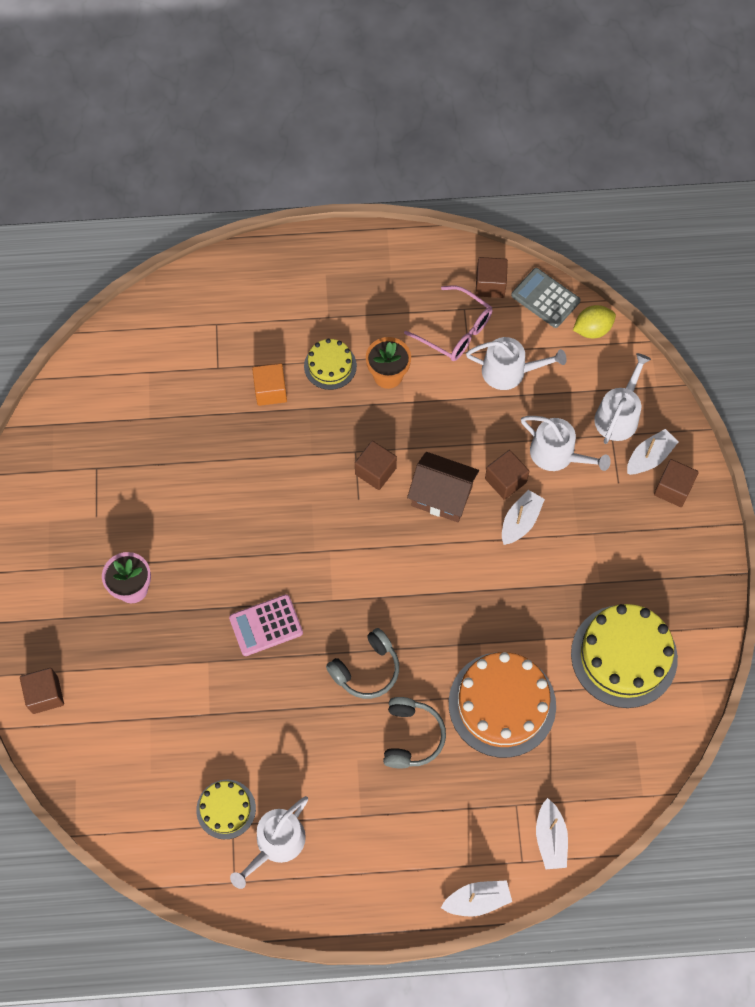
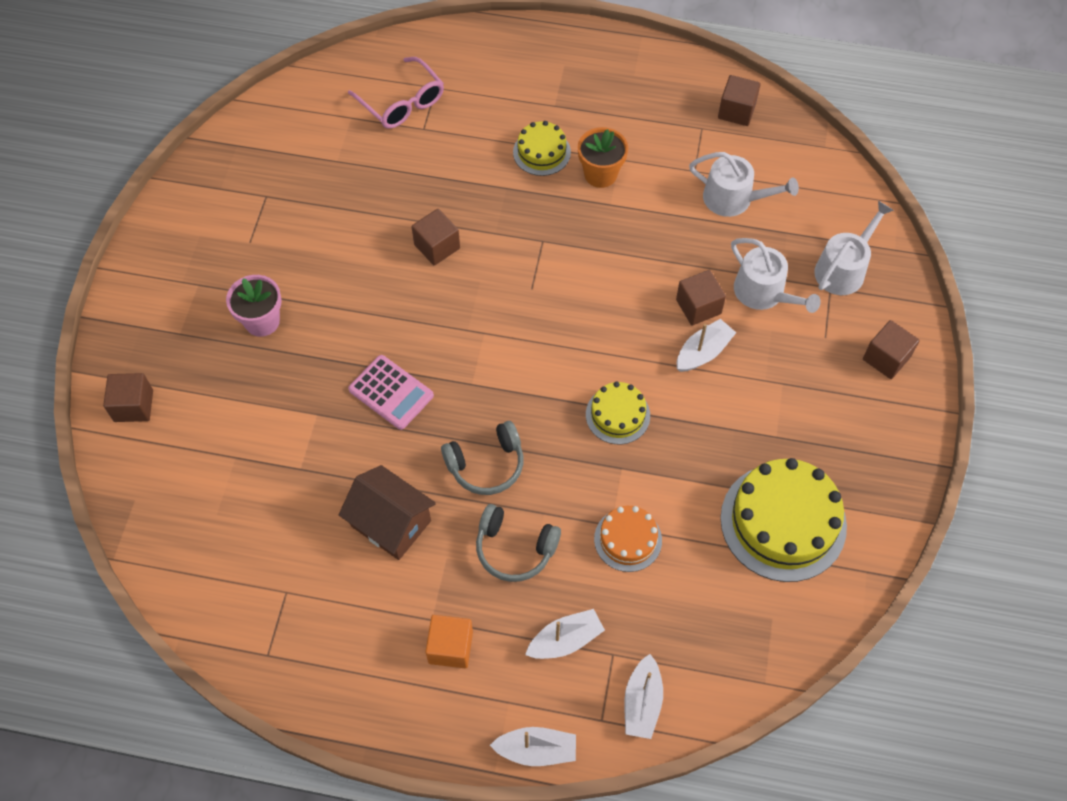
camera: 15 degrees right, 5 degrees down
(226, 809) = (284, 573): yellow cake -> yellow cake (617, 415)
(266, 625) = (391, 392): pink calculator -> pink calculator turned 135 degrees counterclockwise
(270, 391) = (471, 162): orange cube -> orange cube (450, 647)
(276, 843) = (327, 625): white watering can -> none
(375, 471) = (558, 265): brown cube -> brown cube (437, 246)
(411, 736) = (515, 548): grey headphones -> grey headphones turned 90 degrees clockwise
(442, 496) = (623, 306): brown house -> brown house (391, 523)
(455, 331) = (686, 147): pink glasses -> pink glasses (402, 103)
(502, 704) = (628, 539): orange cake -> orange cake, size x0.54
(545, 298) = (793, 136): grey calculator -> none
(592, 329) = (836, 177): yellow lemon -> none
(649, 457) = (867, 319): white boat -> white boat (565, 640)

